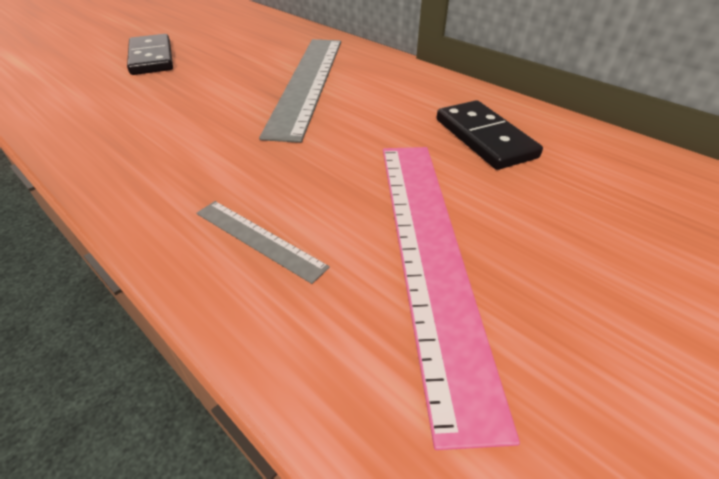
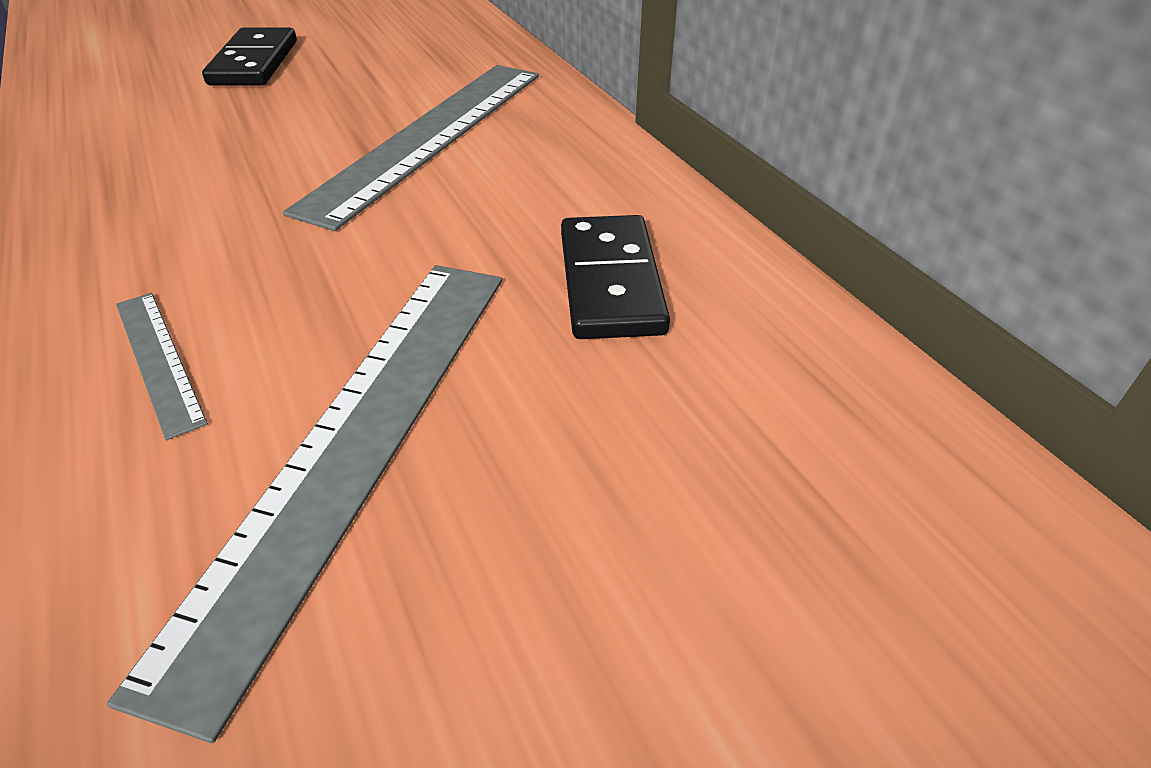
camera: 20 degrees right, 0 degrees up
(429, 252) = (355, 440): pink ruler -> grey ruler

